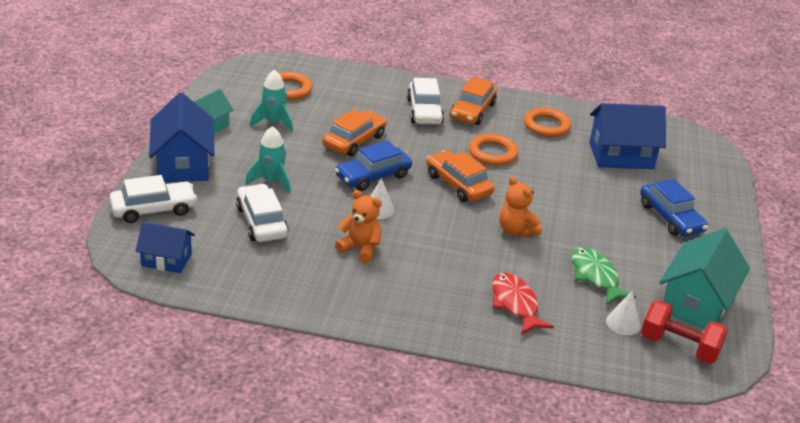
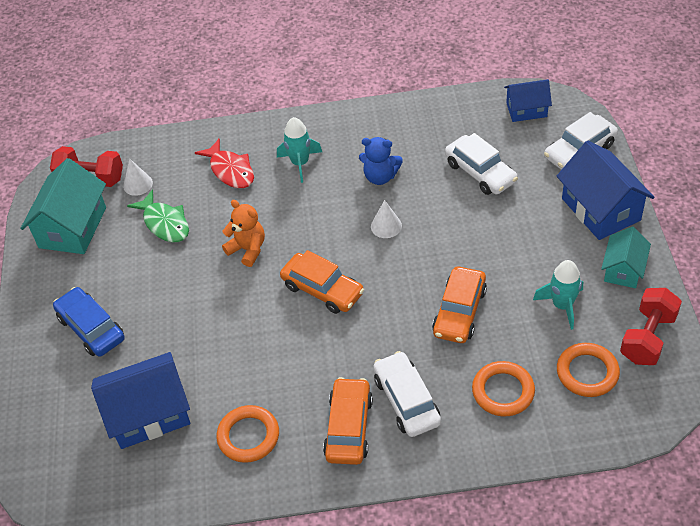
camera: 170 degrees right, 15 degrees up
(230, 92) = (648, 338): none -> red dumbbell
(271, 181) = (504, 221): turquoise rocket -> turquoise rocket (300, 163)
(360, 248) = (380, 177): orange teddy bear -> blue teddy bear
(373, 176) = (413, 266): blue car -> none
(492, 153) = (301, 355): orange ring -> orange ring (503, 391)

